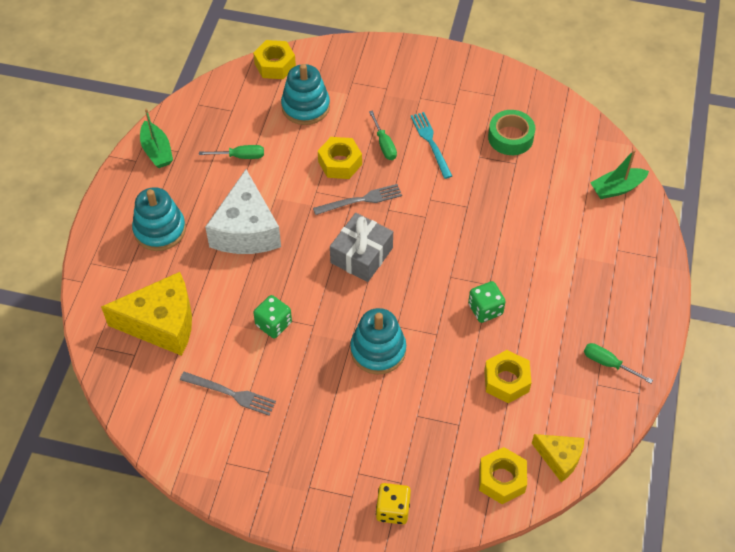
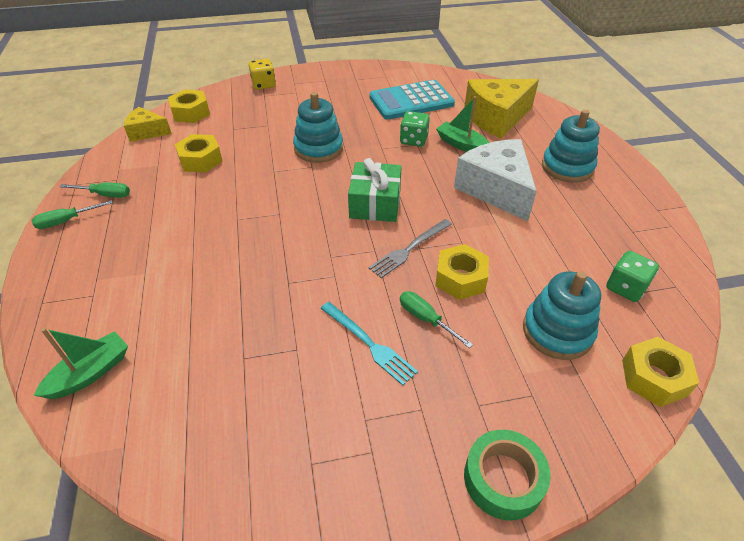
camera: 155 degrees right, 10 degrees down
(157, 151) = (651, 224): green boat -> green boat (461, 144)
(230, 393) = (411, 101): grey fork -> turquoise calculator
(240, 156) = (568, 248): green screwdriver -> green screwdriver (66, 221)
(361, 255) = (375, 203): grey gift -> green gift
(485, 309) = (234, 199): green dice -> green dice (625, 287)
(510, 137) = (261, 394): green tape -> green tape (503, 479)

